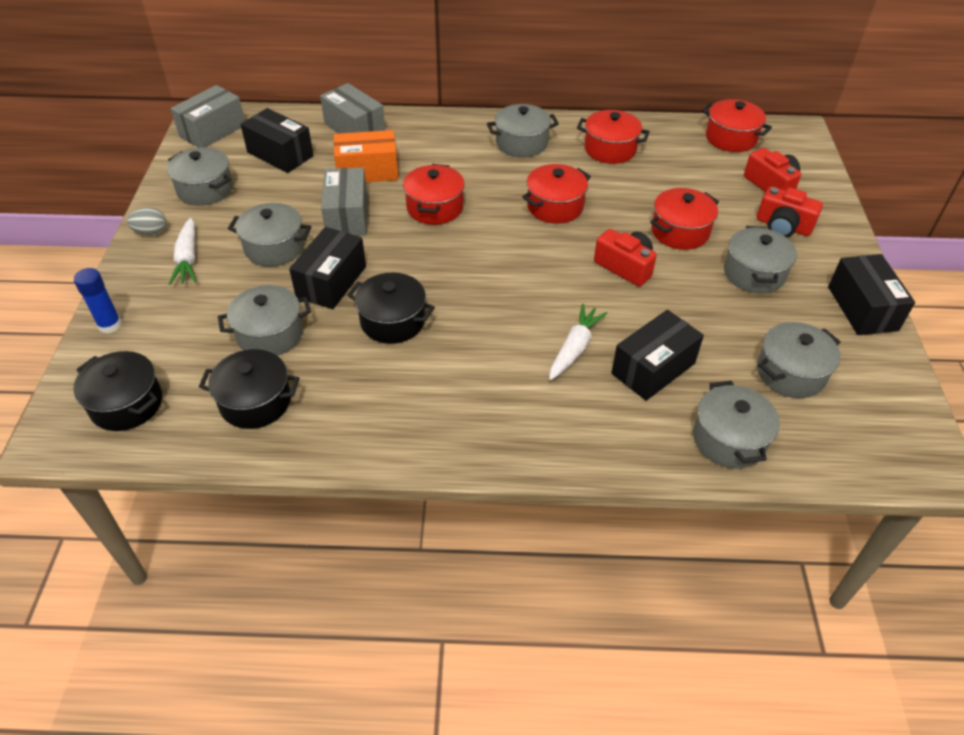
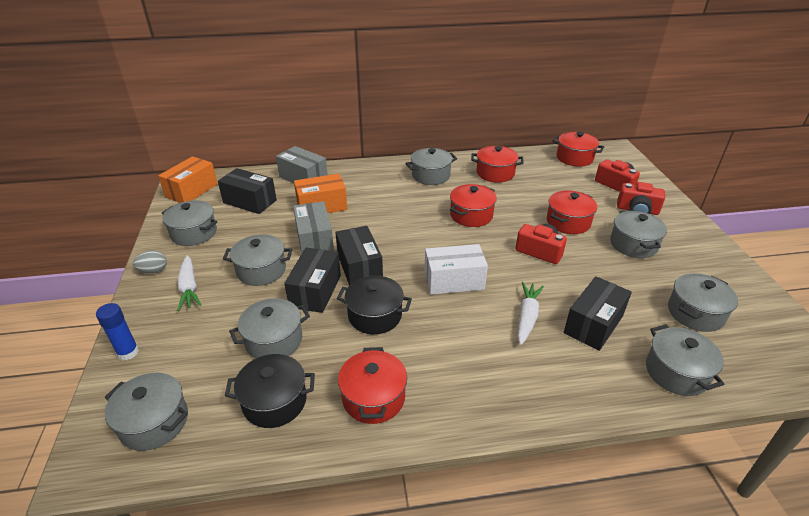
camera: 10 degrees left, 10 degrees down
(126, 404) = (154, 422): black pot -> grey pot
(212, 131) = (192, 190): grey box -> orange box
(434, 208) = (381, 226): red pot -> red pot (373, 398)
(501, 291) = (454, 281): none -> white box
(862, 308) = (720, 259): black box -> black box (359, 267)

